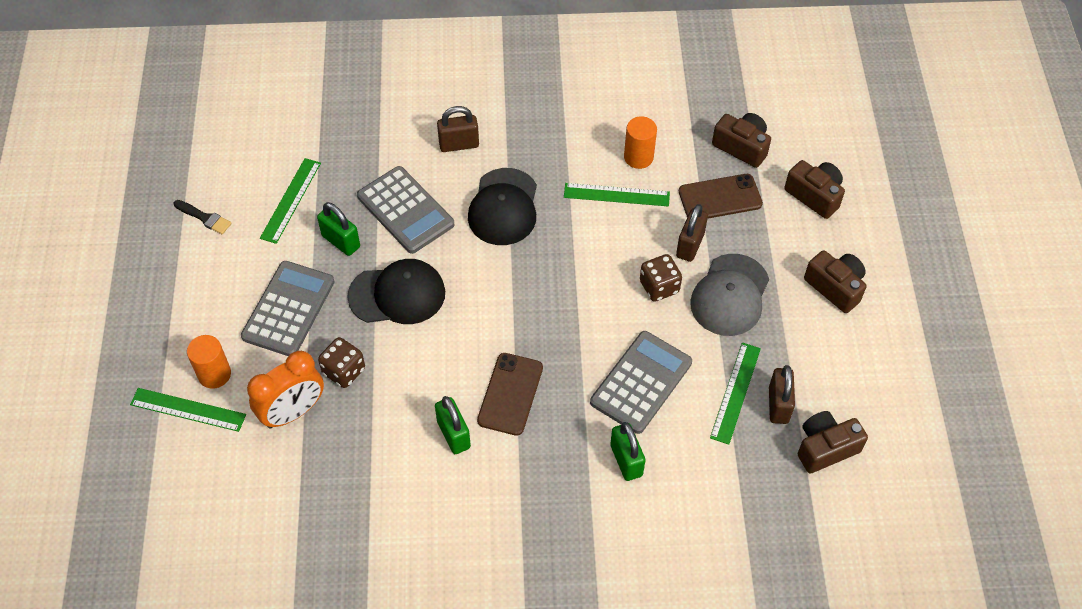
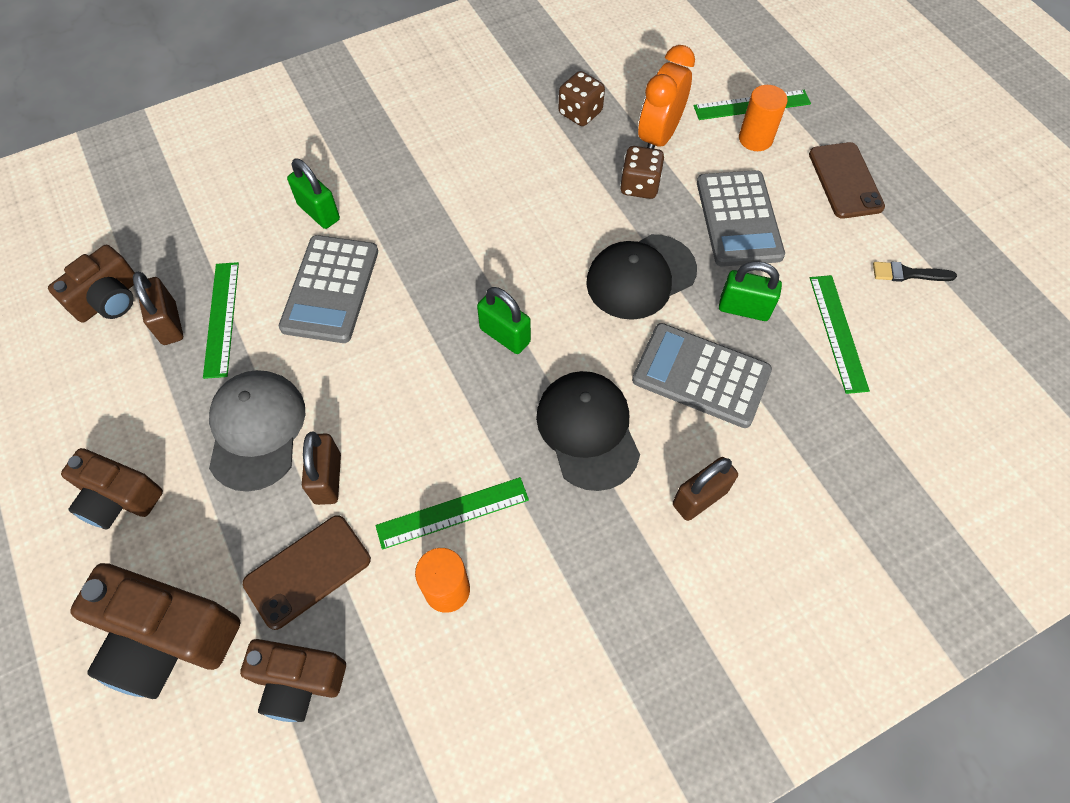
camera: 155 degrees right, 5 degrees up
(453, 434) = (498, 173): green padlock -> green padlock (505, 335)
(510, 394) = (463, 227): brown phone -> brown phone (845, 180)
(659, 287) = (348, 405): brown dice -> brown dice (580, 113)
(814, 195) = (167, 638): brown camera -> brown camera, size x1.53

